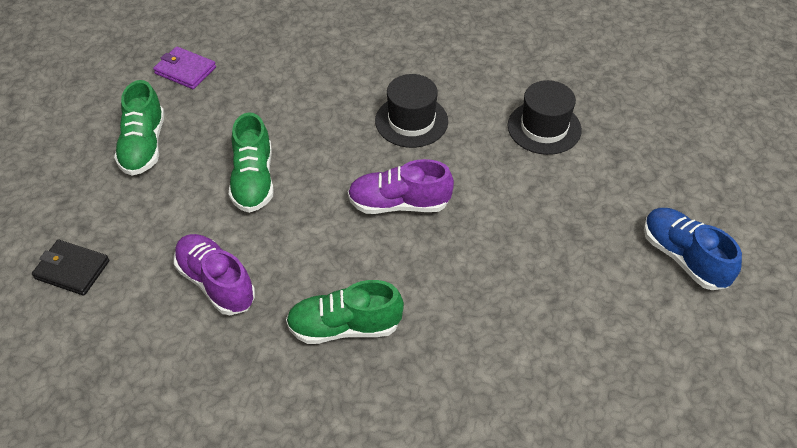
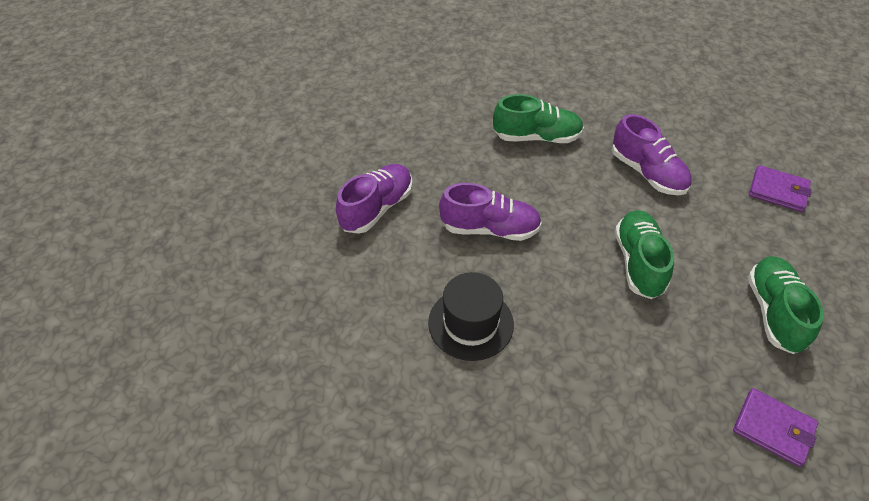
camera: 175 degrees left, 0 degrees up
(72, 269) = (778, 191): black wallet -> purple wallet
(521, 218) = (377, 208): none -> purple shoe
(544, 128) = (321, 303): black hat -> none
(683, 258) = (248, 167): blue shoe -> none

